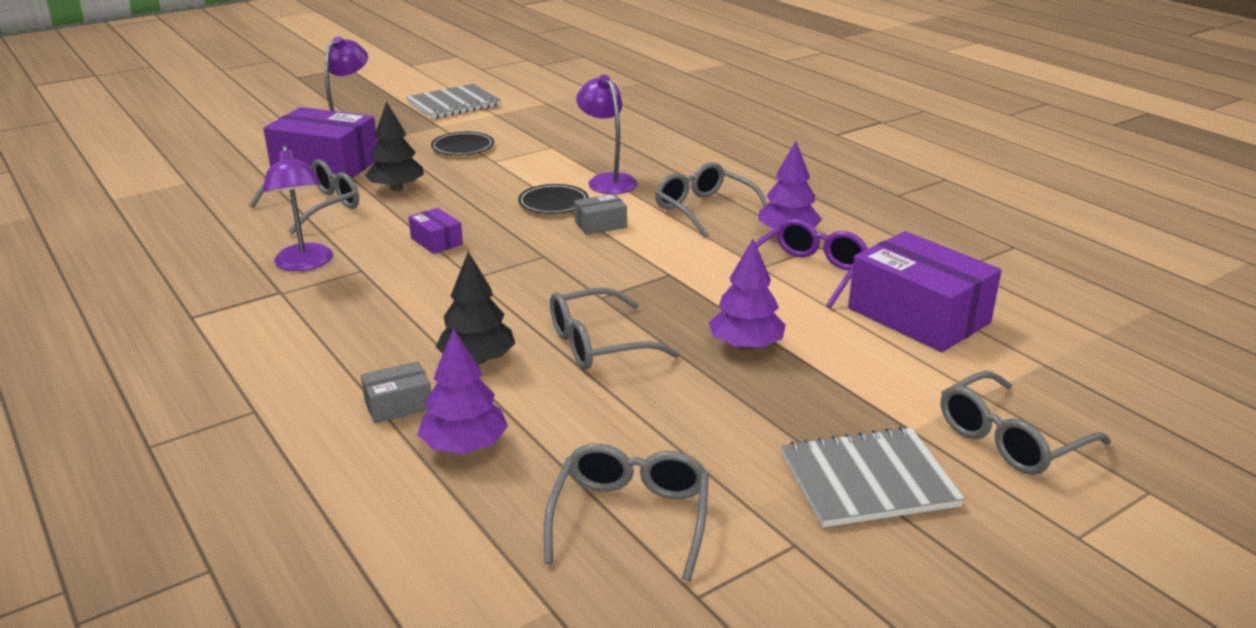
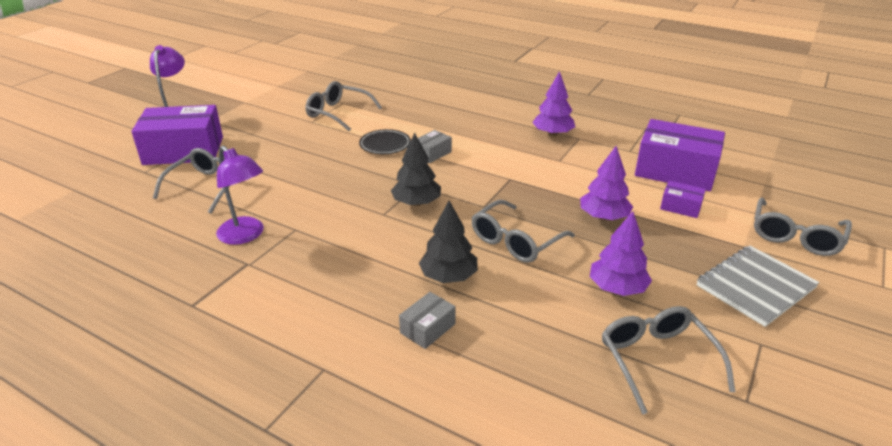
camera: 25 degrees left, 5 degrees up
(396, 188) = (259, 158): black tree -> black tree (416, 203)
(436, 241) = (330, 192): purple box -> purple box (680, 207)
(453, 104) = (239, 83): grey notebook -> none
(462, 147) = (278, 115): black plate -> none
(464, 446) = (504, 345): purple tree -> purple tree (617, 288)
(607, 180) = (405, 120): purple lamp -> none
(704, 209) = (487, 128): grey glasses -> grey glasses (338, 113)
(809, 272) = (590, 157): purple glasses -> none

